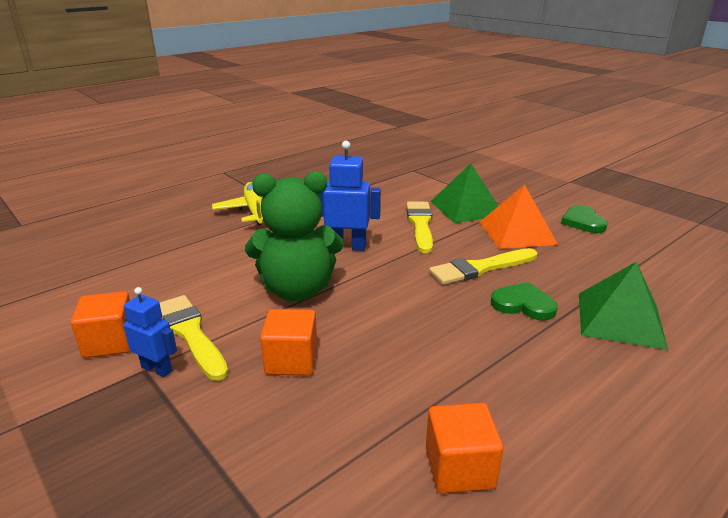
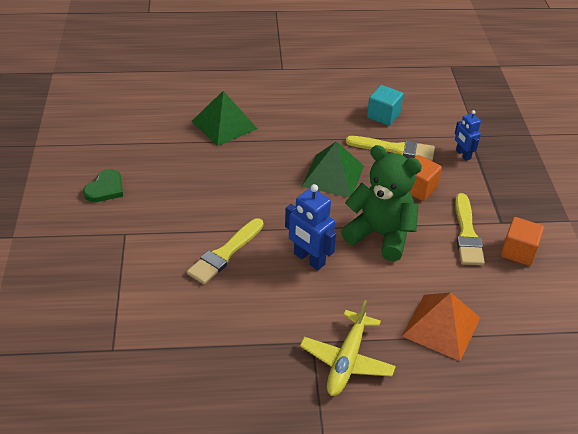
camera: 145 degrees left, 15 degrees up
(157, 369) = (493, 219): blue robot -> blue robot (463, 154)
(459, 468) = (383, 115): orange cube -> turquoise cube
(466, 208) = (160, 253): green pyramid -> green pyramid (333, 175)
(480, 268) = (243, 190): yellow brush -> yellow brush (394, 149)
(517, 232) = (169, 205): orange pyramid -> orange pyramid (441, 327)
(523, 304) = (258, 156): green heart -> none

